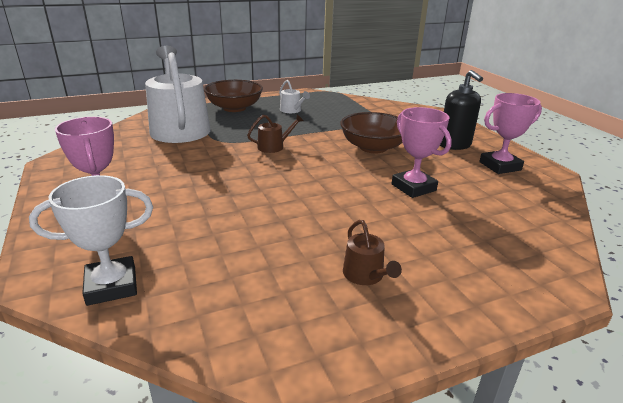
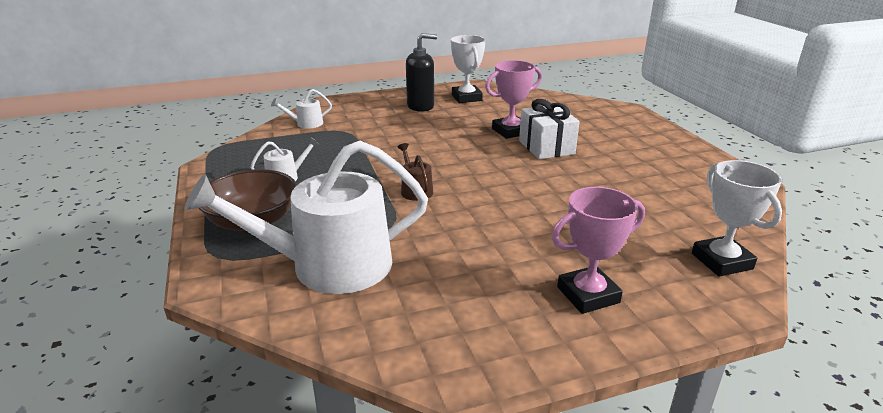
camera: 85 degrees left, 0 degrees up
(365, 275) = (646, 159): brown watering can -> none
(373, 147) = (423, 139): brown bowl -> none
(377, 205) = (546, 147): none -> white gift
(385, 109) = (306, 124): none -> white watering can
(500, 166) = (466, 98): pink trophy -> white trophy

